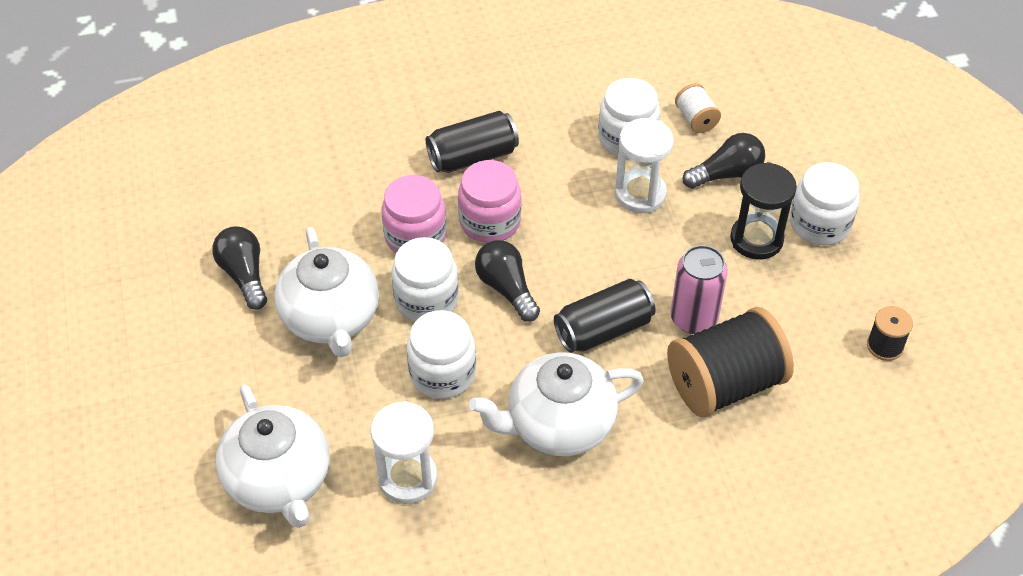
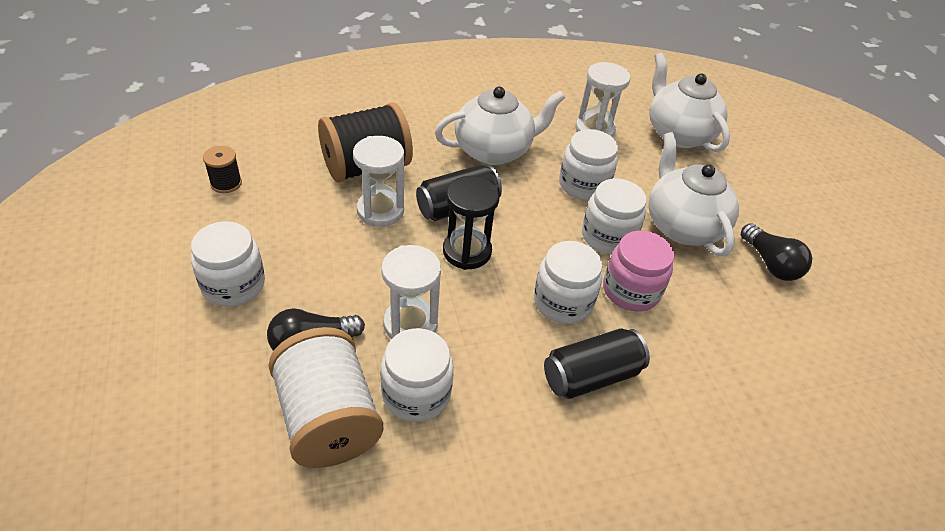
camera: 175 degrees right, 5 degrees down
(490, 221) = (562, 302): pink jar -> white jar
(506, 288) = (540, 242): black light bulb -> none
(693, 318) = (380, 211): pink can -> white hourglass
(696, 119) = (328, 418): white spool -> white spool, size x2.16
(756, 239) = (303, 273): black hourglass -> black hourglass (467, 251)

